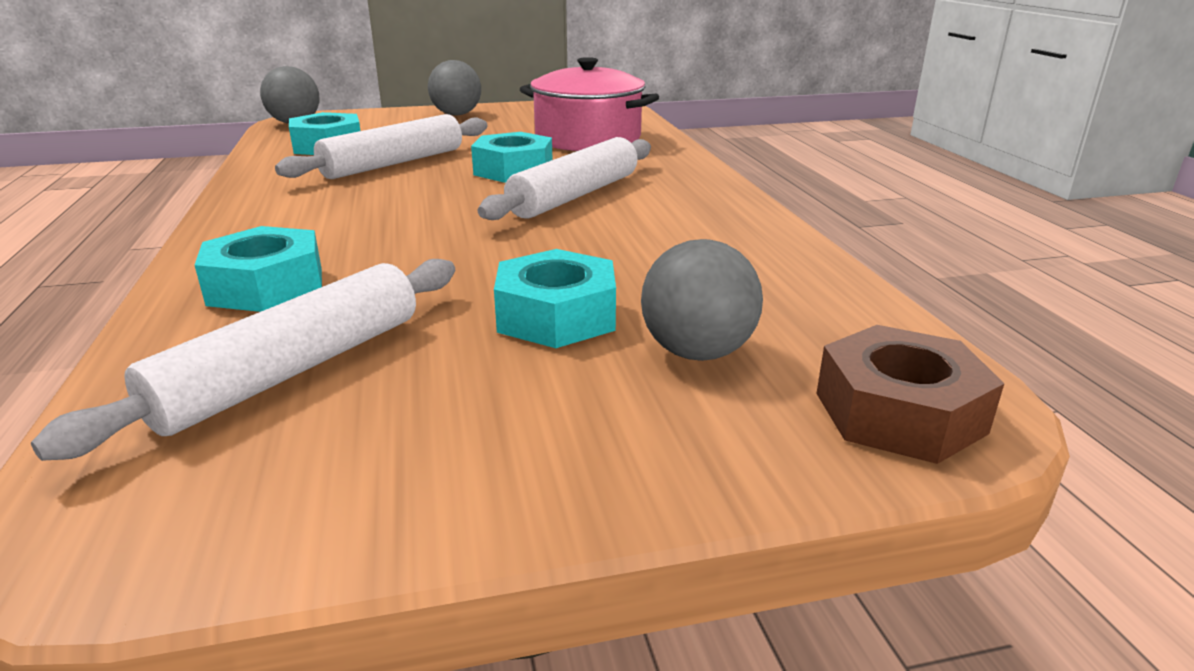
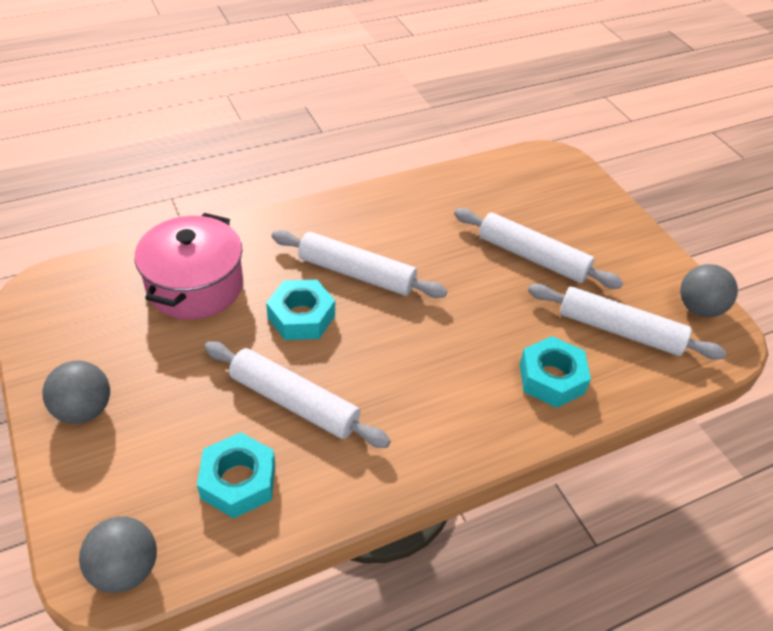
camera: 105 degrees left, 20 degrees up
(556, 316) = (532, 257): turquoise nut -> white rolling pin
(697, 352) = (544, 214): grey ball -> grey ball (699, 308)
(899, 412) = (561, 169): brown nut -> none

